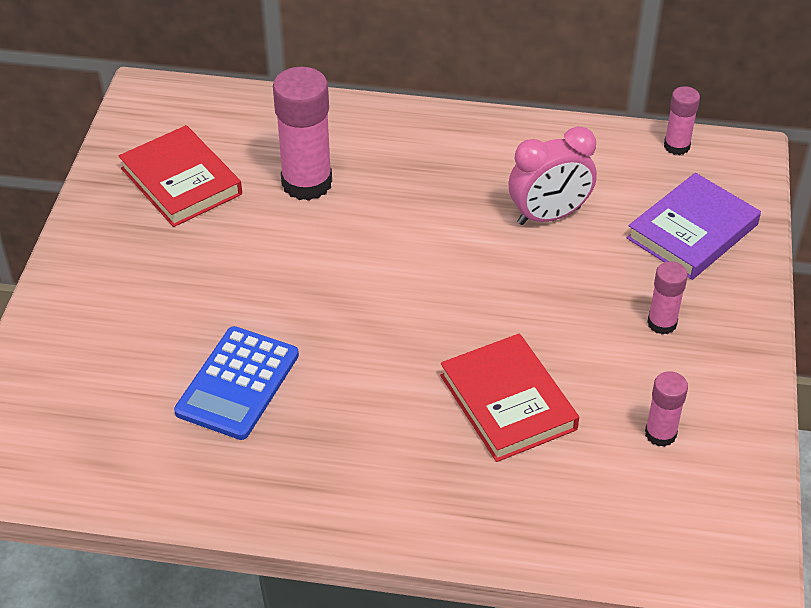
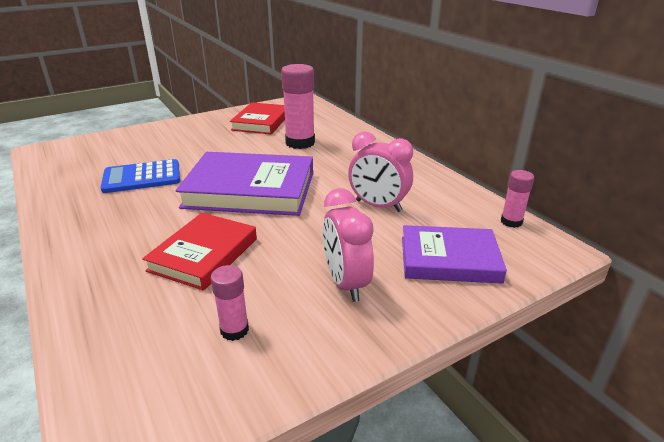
camera: 50 degrees right, 15 degrees down
(395, 297) = (250, 190): none -> purple book
(662, 323) = (346, 283): pink glue stick -> pink clock

